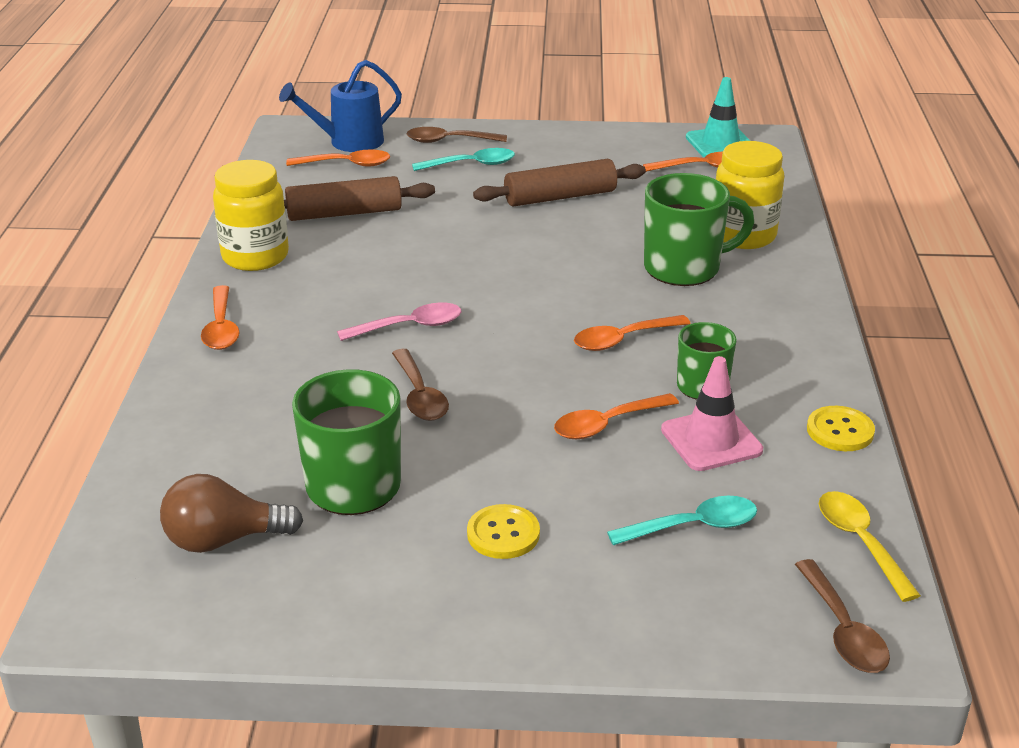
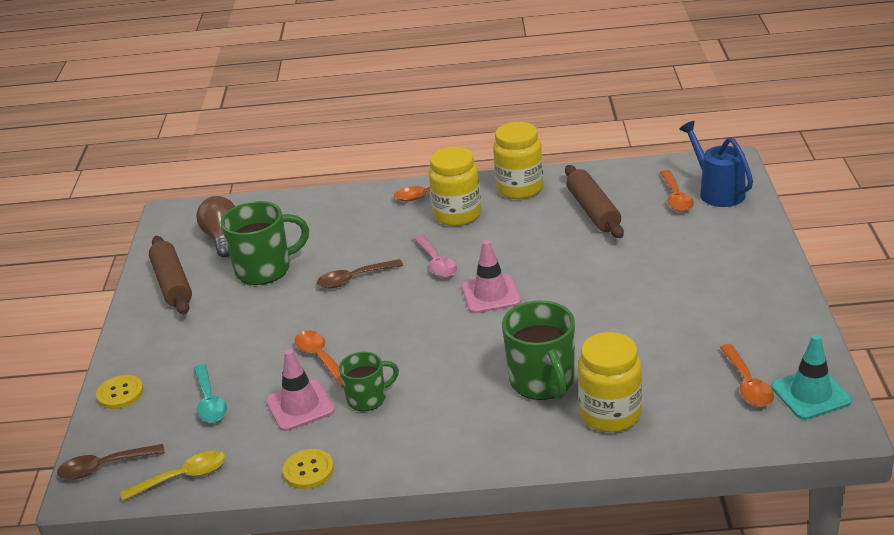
camera: 90 degrees right, 0 degrees up
(294, 306) = (457, 215): none -> yellow jar
(449, 141) = (742, 237): brown spoon -> none
(471, 164) = (699, 254): turquoise spoon -> none
(501, 290) = (491, 294): none -> pink traffic cone
(503, 534) = (213, 328): yellow button -> yellow button (120, 393)
(560, 197) = (654, 306): brown rolling pin -> brown rolling pin (172, 284)
(623, 339) = (427, 357): orange spoon -> none

